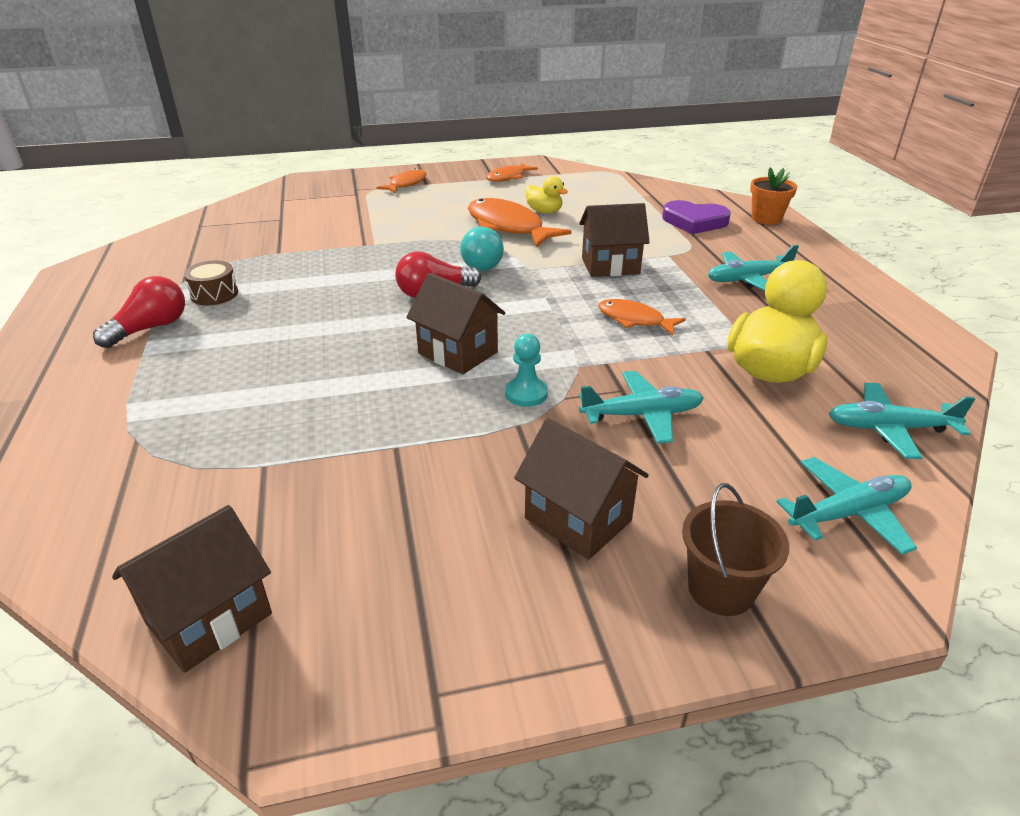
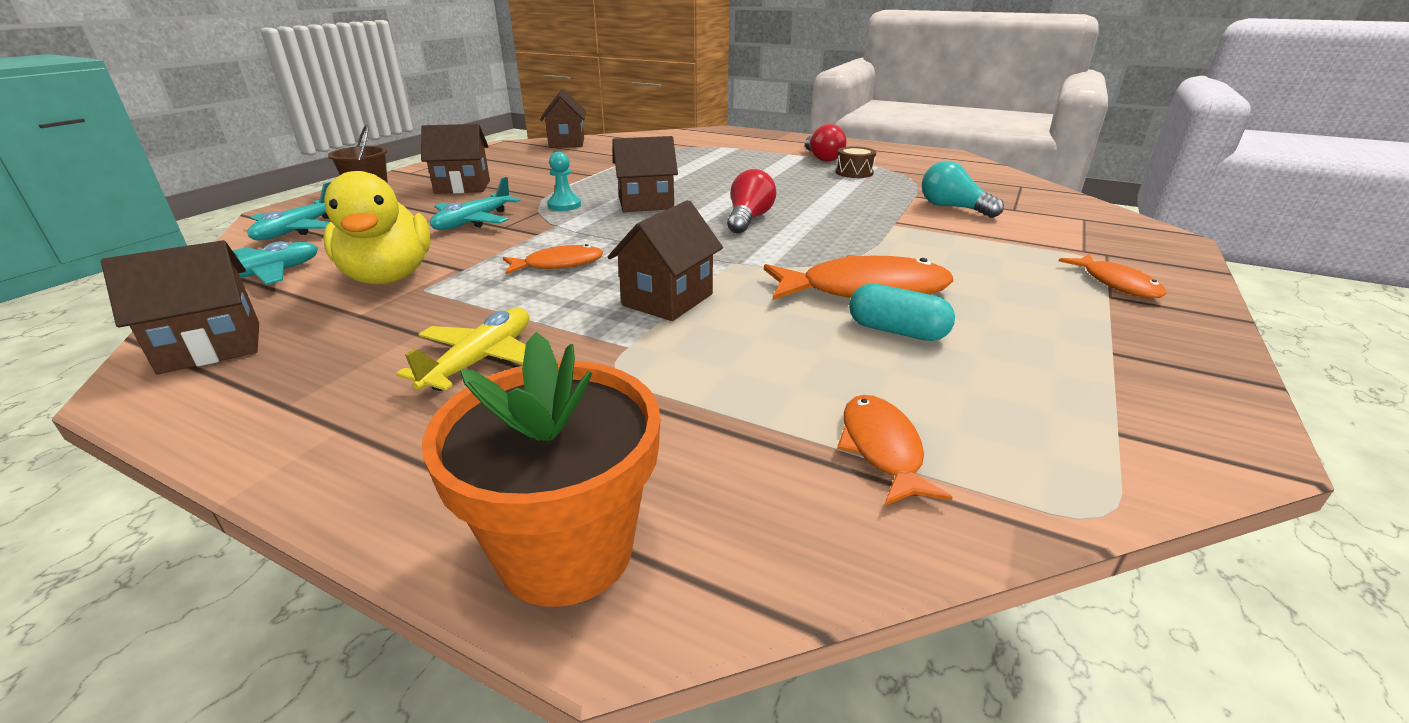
camera: 130 degrees right, 5 degrees down
(484, 262) = (779, 250): turquoise light bulb -> turquoise light bulb (953, 208)
(508, 177) = (1115, 367): orange fish -> orange fish (882, 449)
(544, 211) = (897, 331): yellow duck -> turquoise capsule
(694, 222) = (688, 439): purple heart -> none
(748, 279) = (481, 360): turquoise plane -> yellow plane
(766, 219) = (566, 550): orange flower pot -> orange flower pot, size x1.61
(913, 357) = (211, 347): none -> brown house

